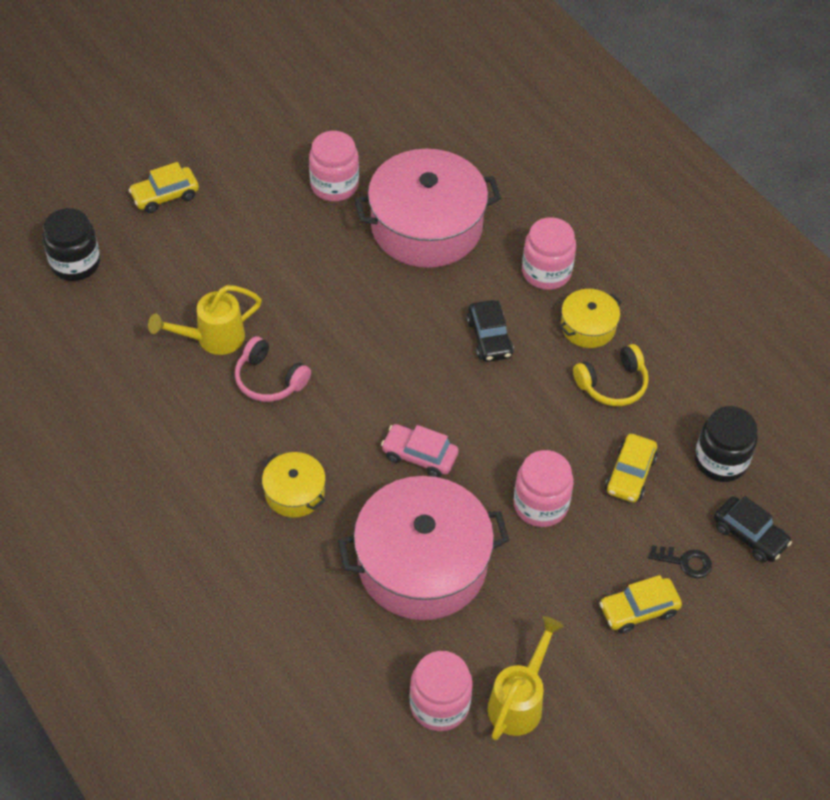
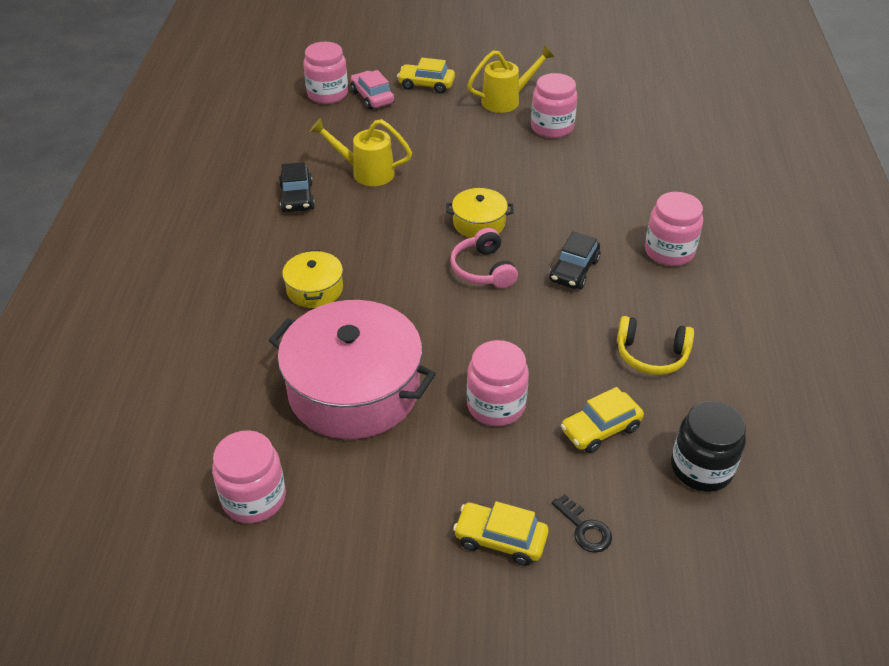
camera: 40 degrees right, 10 degrees down
(75, 263) = (327, 94): black jar -> pink jar
(269, 379) = (377, 214): pink headphones -> pink headphones (483, 269)
(419, 456) = (433, 317): pink car -> pink car (372, 97)
(426, 226) = (597, 180): pink pot -> none
(520, 700) = (320, 541): yellow watering can -> yellow watering can (507, 100)
(588, 326) = (669, 304): yellow pot -> yellow pot (479, 223)
(749, 535) = (673, 546): black car -> black car (297, 197)

